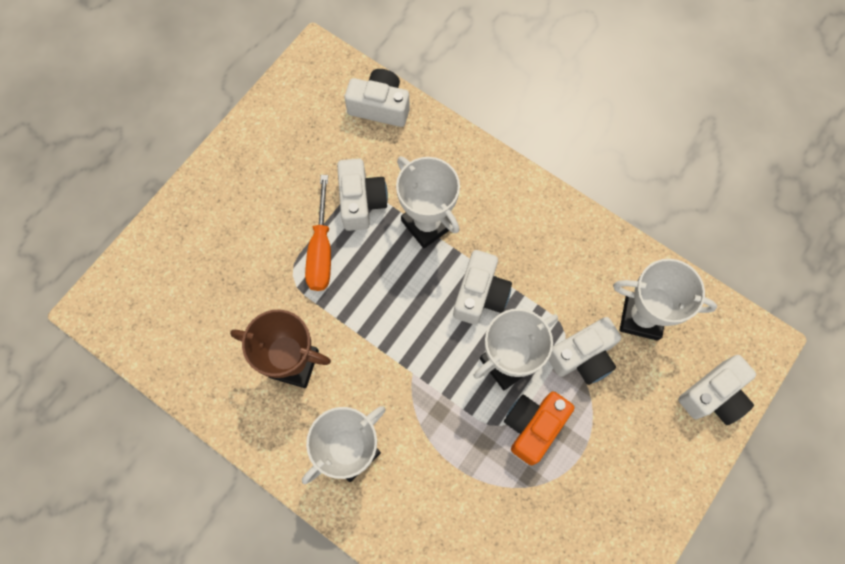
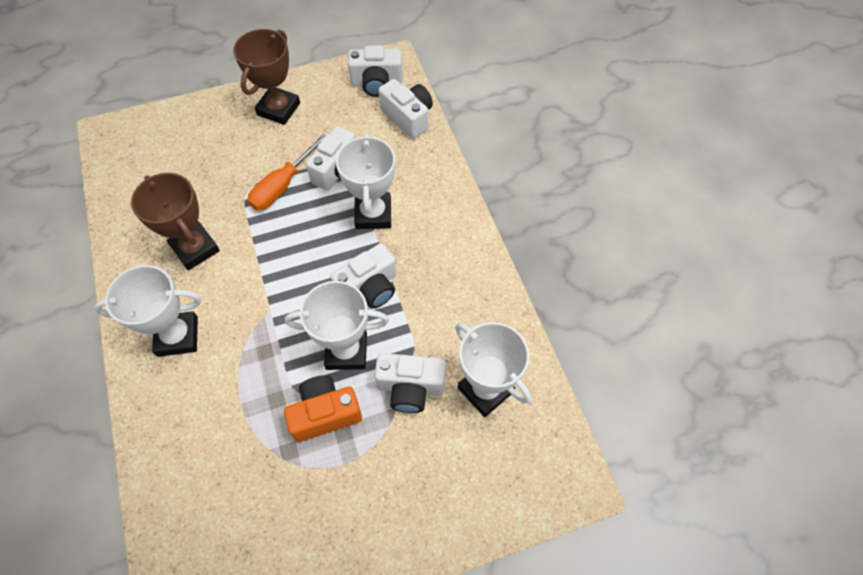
camera: 35 degrees right, 10 degrees down
(248, 174) = (279, 109): none -> brown trophy
(713, 396) = (497, 497): white camera -> white camera (376, 83)

